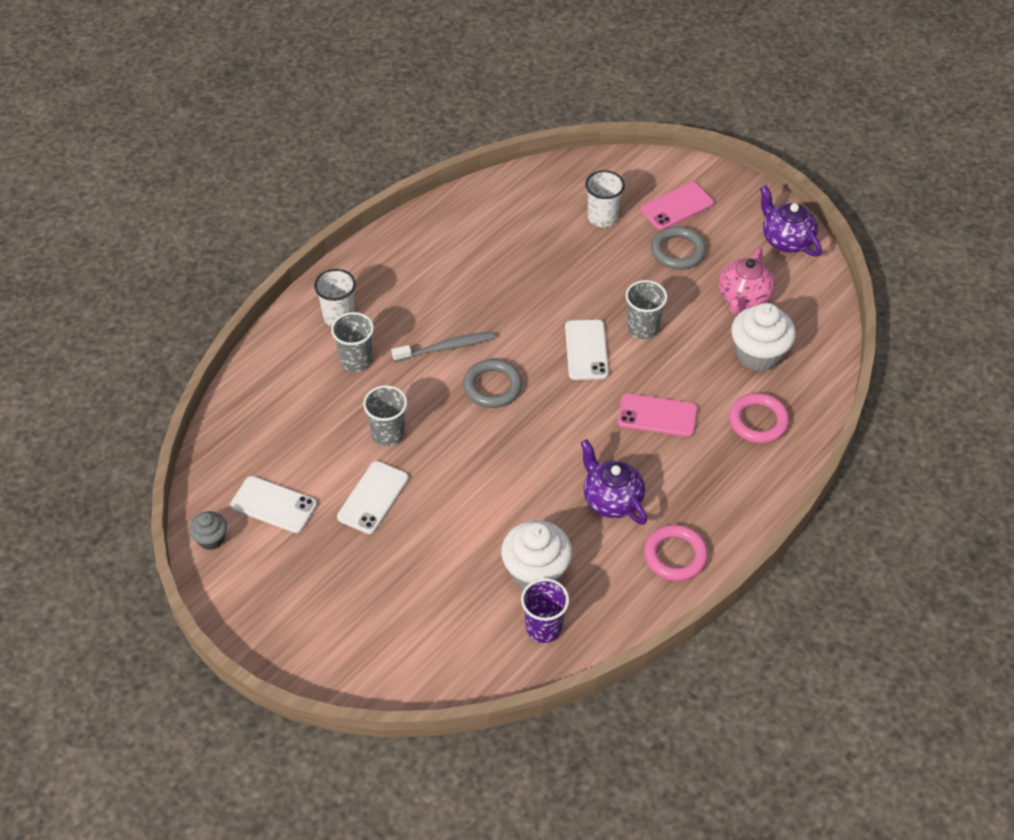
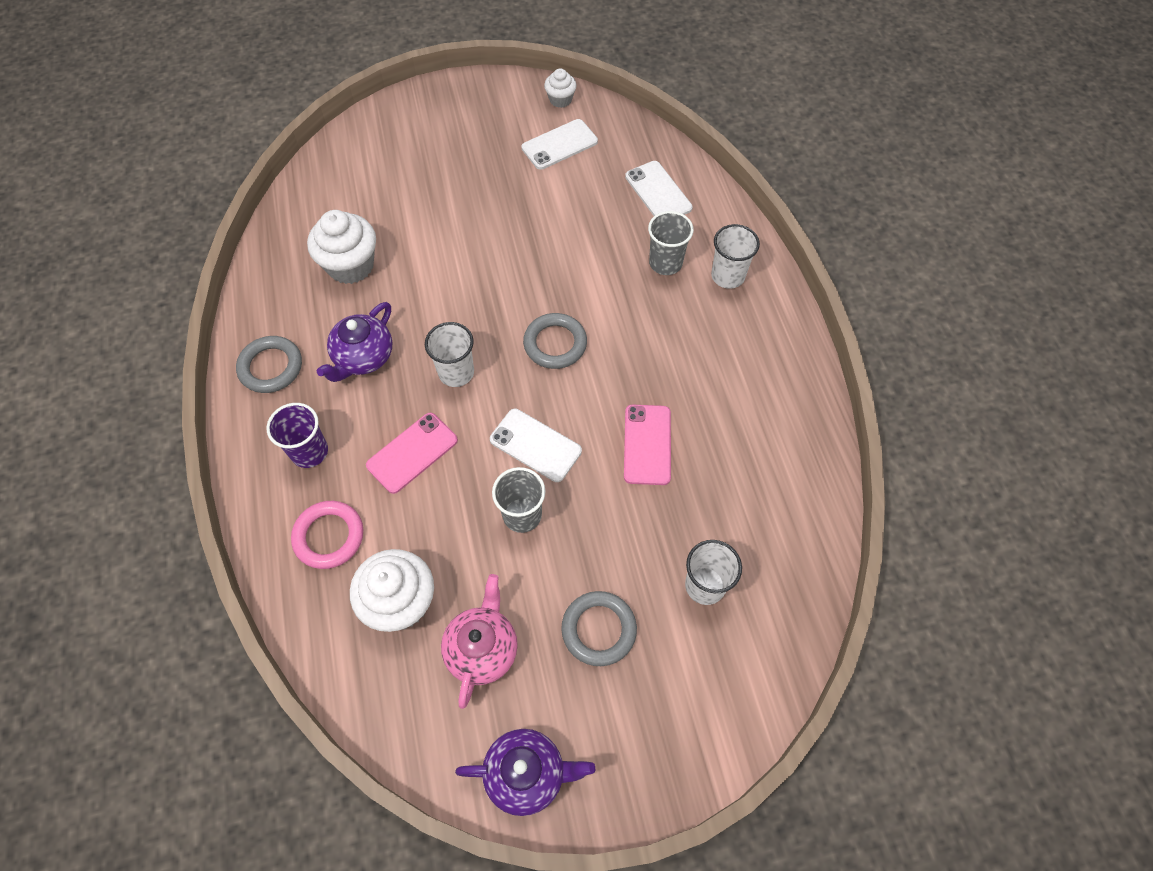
camera: 125 degrees right, 10 degrees up
(211, 539) = (560, 100): grey cupcake -> white cupcake
(373, 498) = (513, 204): white phone -> white phone (658, 192)
(388, 434) = (567, 244): grey cup -> none
(446, 347) = (628, 335): grey toothbrush -> none
(544, 627) = (303, 243): purple cup -> purple cup (309, 451)
(571, 431) = (456, 372): none -> white cup
(611, 499) = (363, 357): purple teapot -> purple teapot turned 120 degrees clockwise
(675, 556) = (271, 367): pink ring -> grey ring
(677, 206) = (668, 682): pink phone -> pink phone (647, 444)
(743, 298) = (482, 649): pink teapot -> pink teapot turned 45 degrees clockwise

